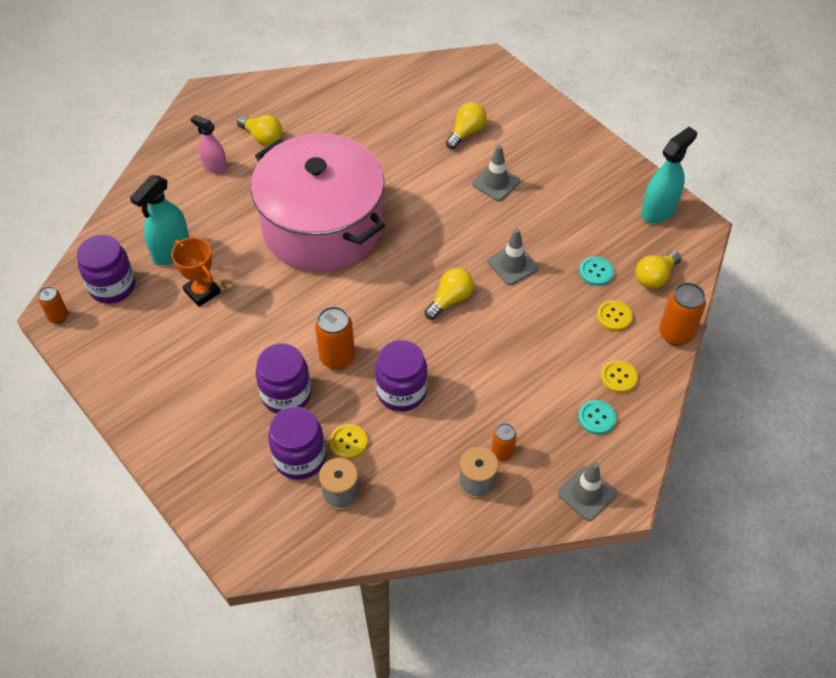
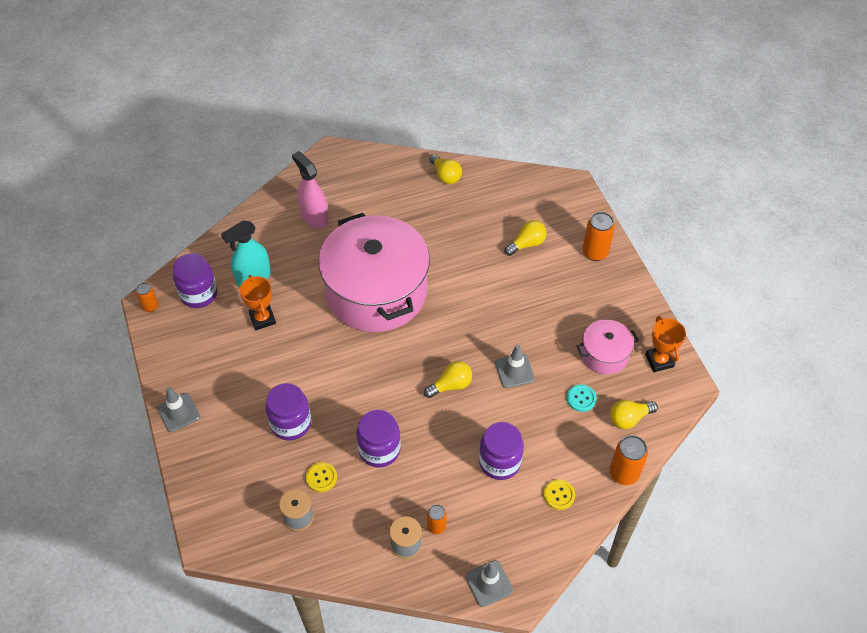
camera: 20 degrees right, 0 degrees up
(215, 167) = (314, 217): pink spray bottle -> pink spray bottle, size x1.51
(262, 137) = (361, 202): yellow light bulb -> yellow light bulb (445, 175)
(299, 458) = (280, 478): purple jar -> purple jar (499, 462)
(337, 358) = (342, 405): orange can -> orange can (595, 252)
(496, 182) = (532, 295): grey traffic cone -> grey traffic cone (178, 412)
(596, 418) = (525, 523): turquoise button -> none
(600, 221) = (604, 354): none -> pink pot
(614, 316) = (579, 442): yellow button -> none
(658, 210) = (659, 360): turquoise spray bottle -> orange trophy

